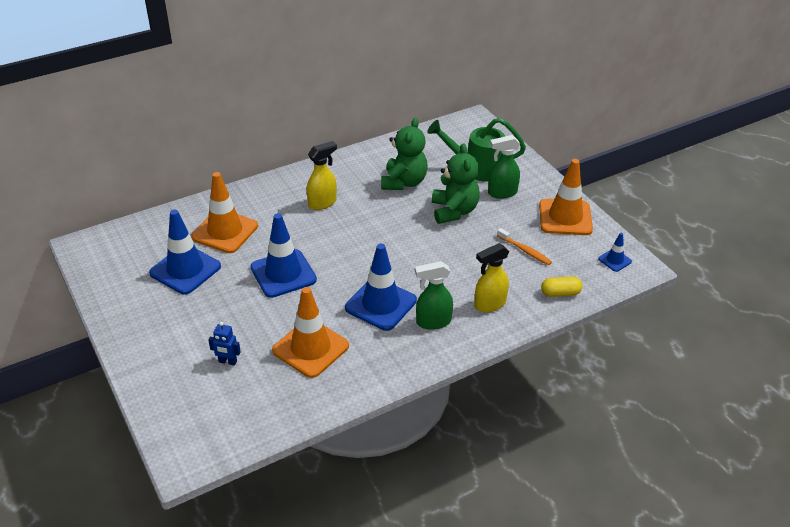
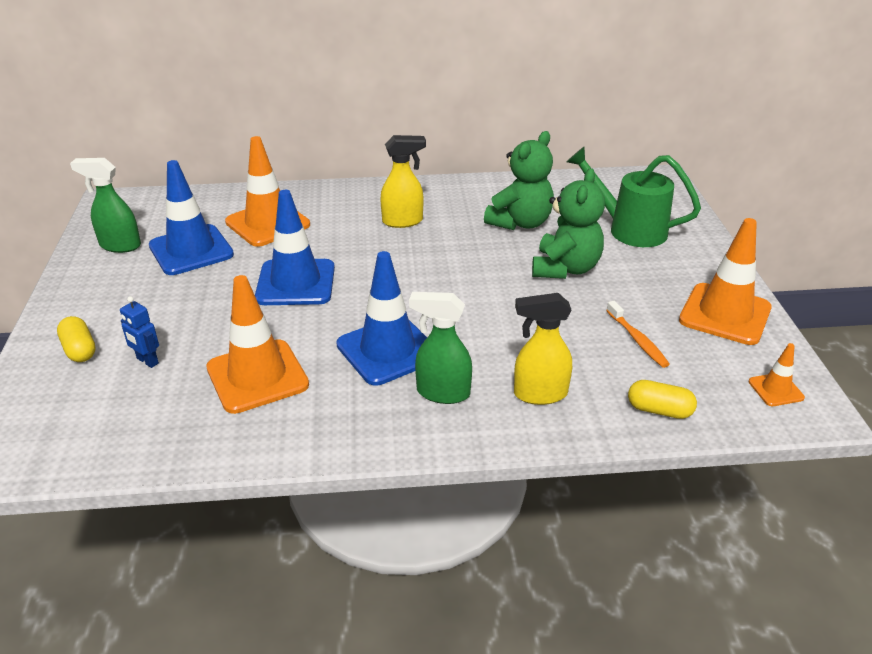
camera: 25 degrees right, 5 degrees down
(172, 369) = (80, 350): none -> yellow capsule
(502, 193) = (647, 263): green spray bottle -> green spray bottle (120, 246)
(615, 260) = (775, 390): blue traffic cone -> orange traffic cone

